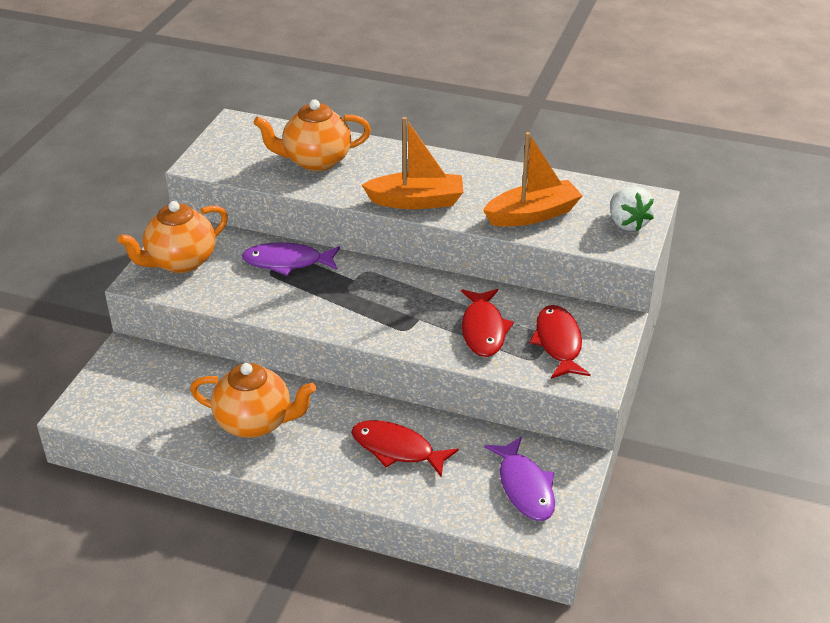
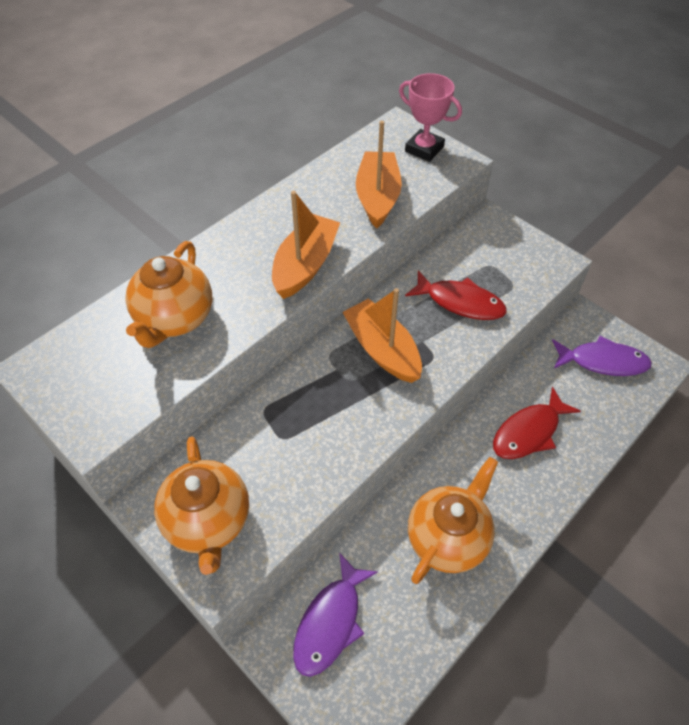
camera: 65 degrees left, 15 degrees up
(287, 262) = (274, 416): purple fish -> purple fish (330, 622)
(392, 298) = (382, 350): none -> orange boat
(558, 343) = (500, 262): red fish -> none
(627, 223) = (424, 149): white strawberry -> pink trophy

